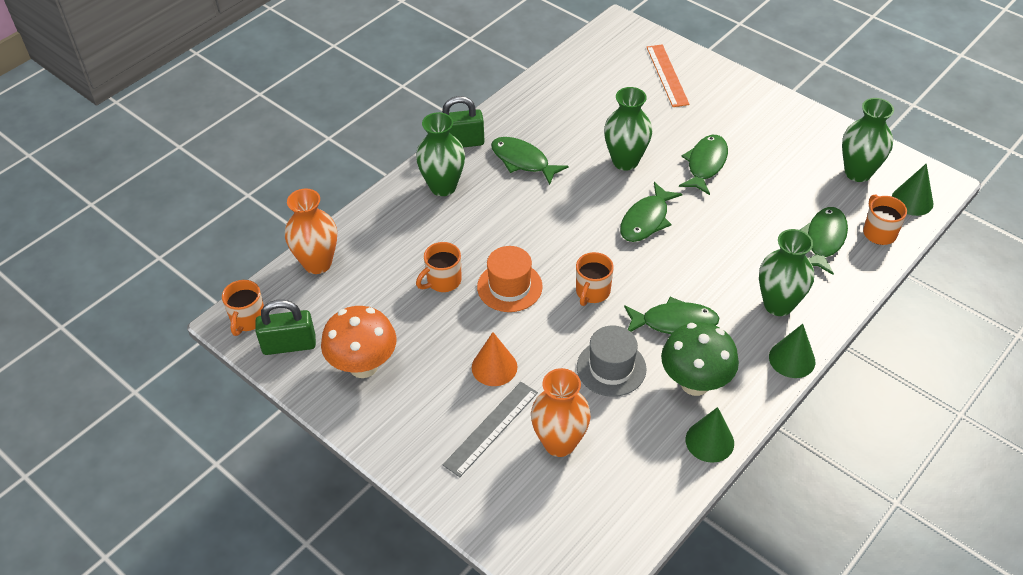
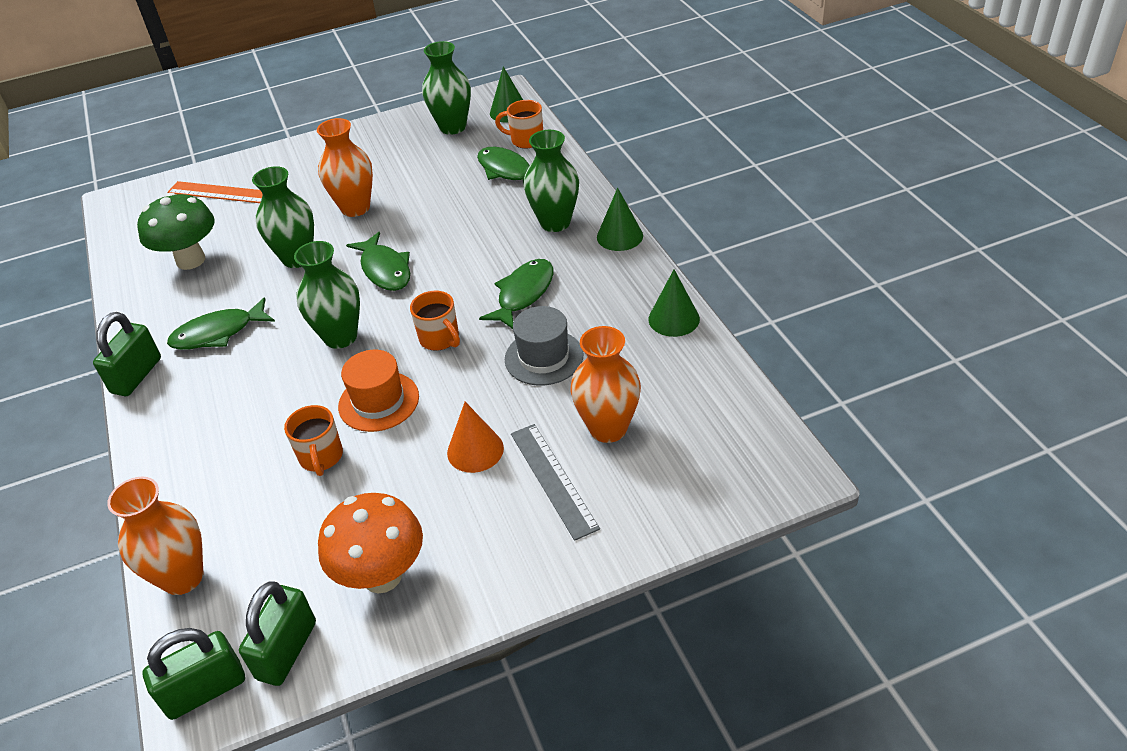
camera: 60 degrees left, 5 degrees down
(248, 320) = (205, 690): orange mug -> green padlock
(443, 187) = (185, 413): green vase -> green vase (340, 337)
(695, 383) = (603, 305): green mushroom -> green mushroom (191, 260)
(705, 164) = (355, 208): green fish -> orange vase

